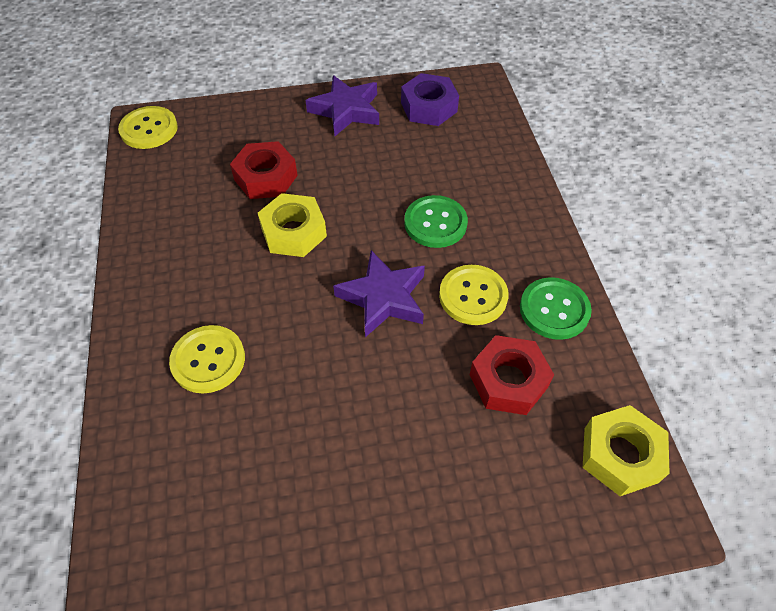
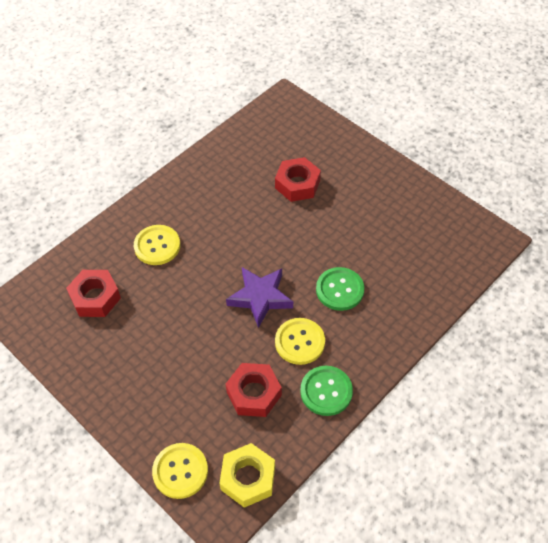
camera: 55 degrees right, 0 degrees up
(149, 129) = (282, 106): yellow button -> yellow button (180, 471)
(216, 484) = (95, 297): none -> red nut
(293, 232) = (269, 225): yellow nut -> none
(346, 110) = (391, 185): purple star -> none
(429, 107) = (439, 226): purple nut -> none

